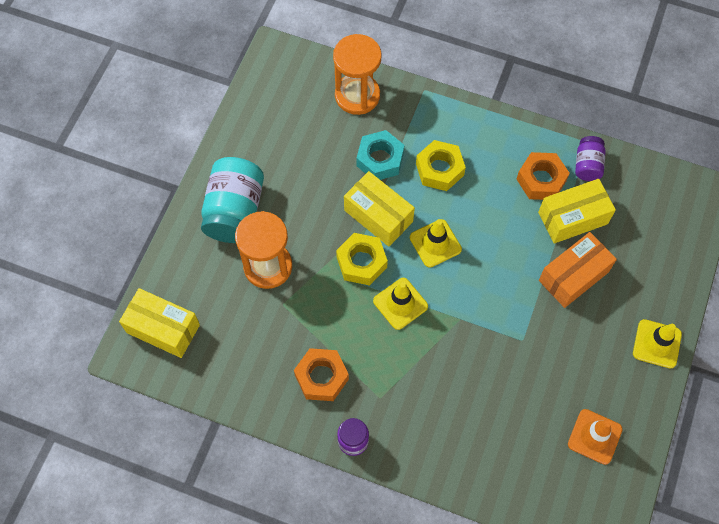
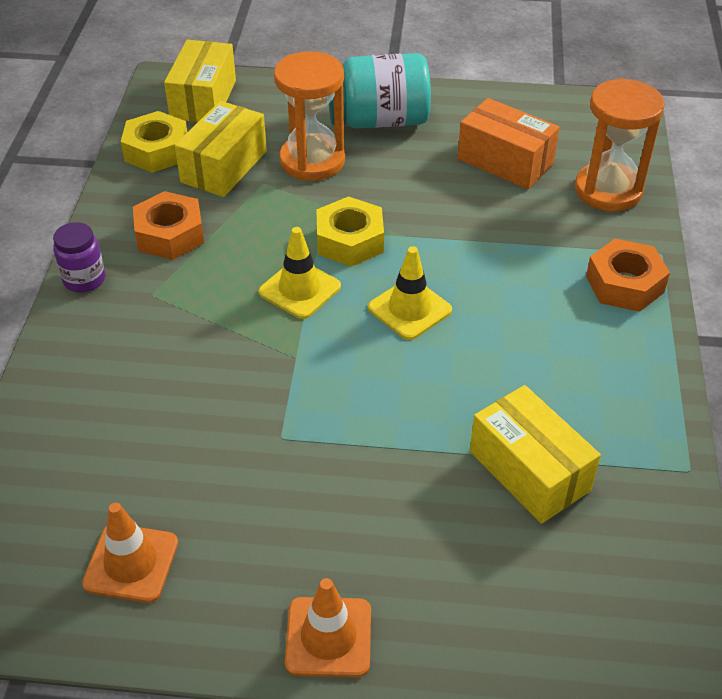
camera: 75 degrees right, 20 degrees down
(378, 216) = (428, 244): yellow box -> yellow box (224, 166)
(380, 159) = (518, 230): turquoise nut -> none
(439, 169) = (535, 293): yellow nut -> yellow nut (156, 151)
(541, 180) = (580, 416): orange nut -> orange nut (624, 284)
(573, 276) = (419, 488): orange box -> orange box (505, 161)
(587, 165) = (643, 476): purple jar -> none
(657, 344) = (328, 637): yellow traffic cone -> orange traffic cone

